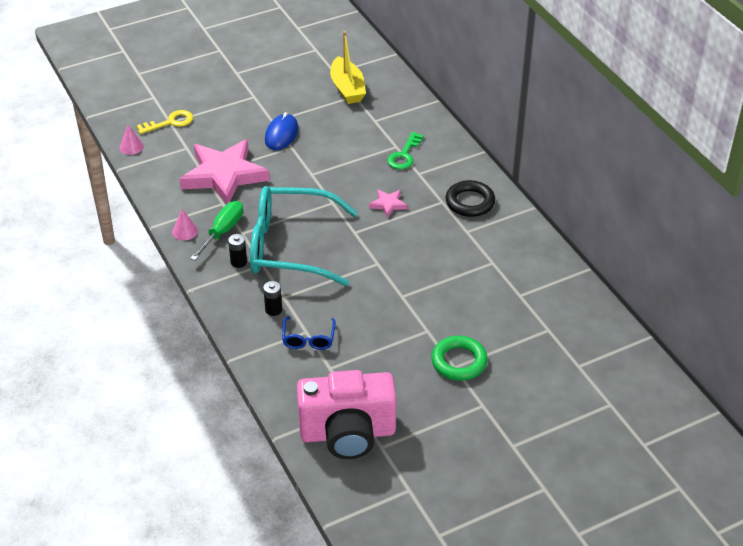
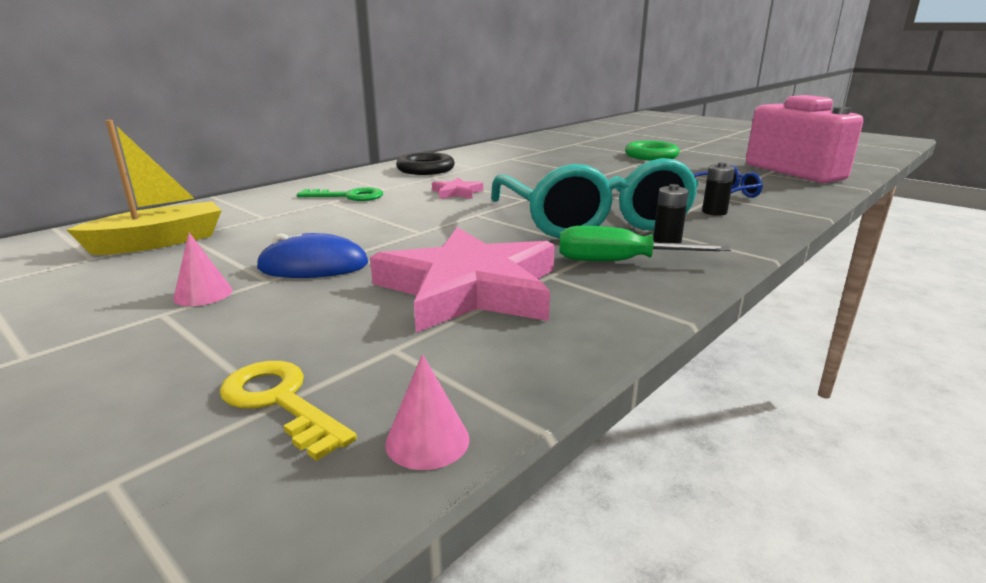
camera: 110 degrees left, 20 degrees down
(185, 231) = (660, 289): pink cone -> pink cone (203, 294)

